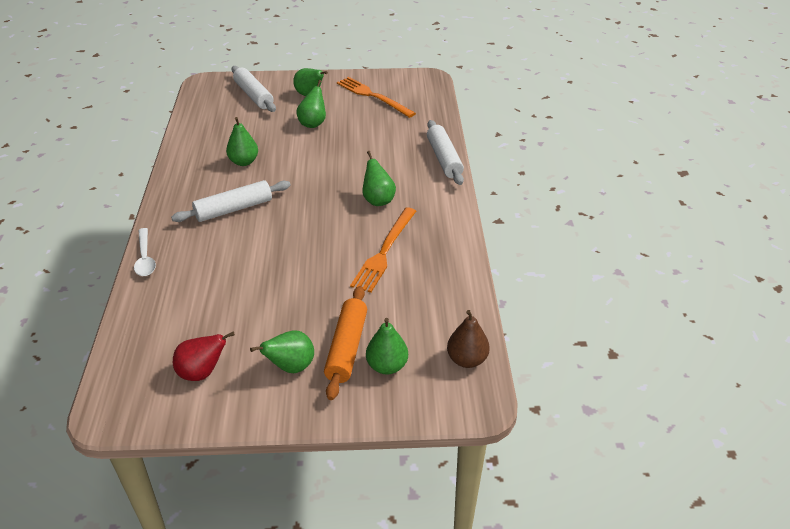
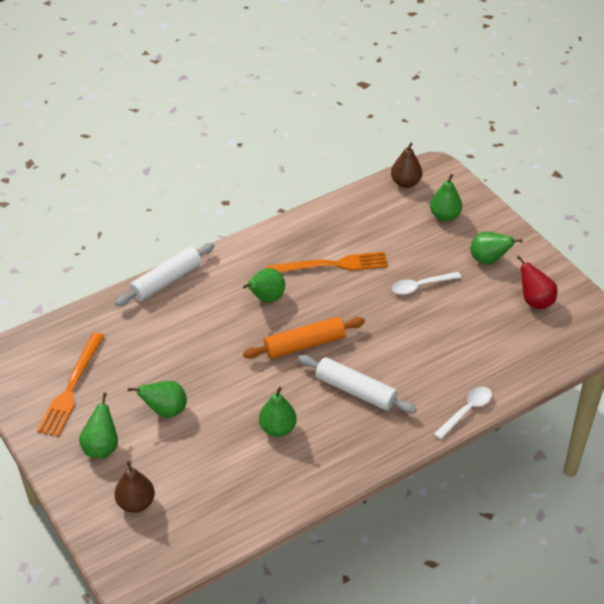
camera: 120 degrees left, 5 degrees up
(253, 95) = (136, 503): white rolling pin -> brown pear
(304, 297) = (420, 286): none -> white spoon
(347, 348) = (447, 241): orange rolling pin -> orange rolling pin (304, 344)

